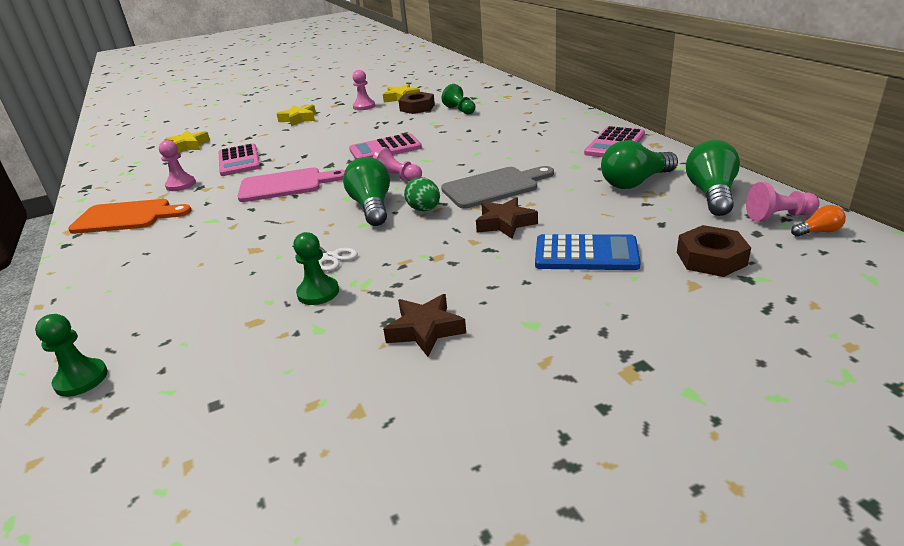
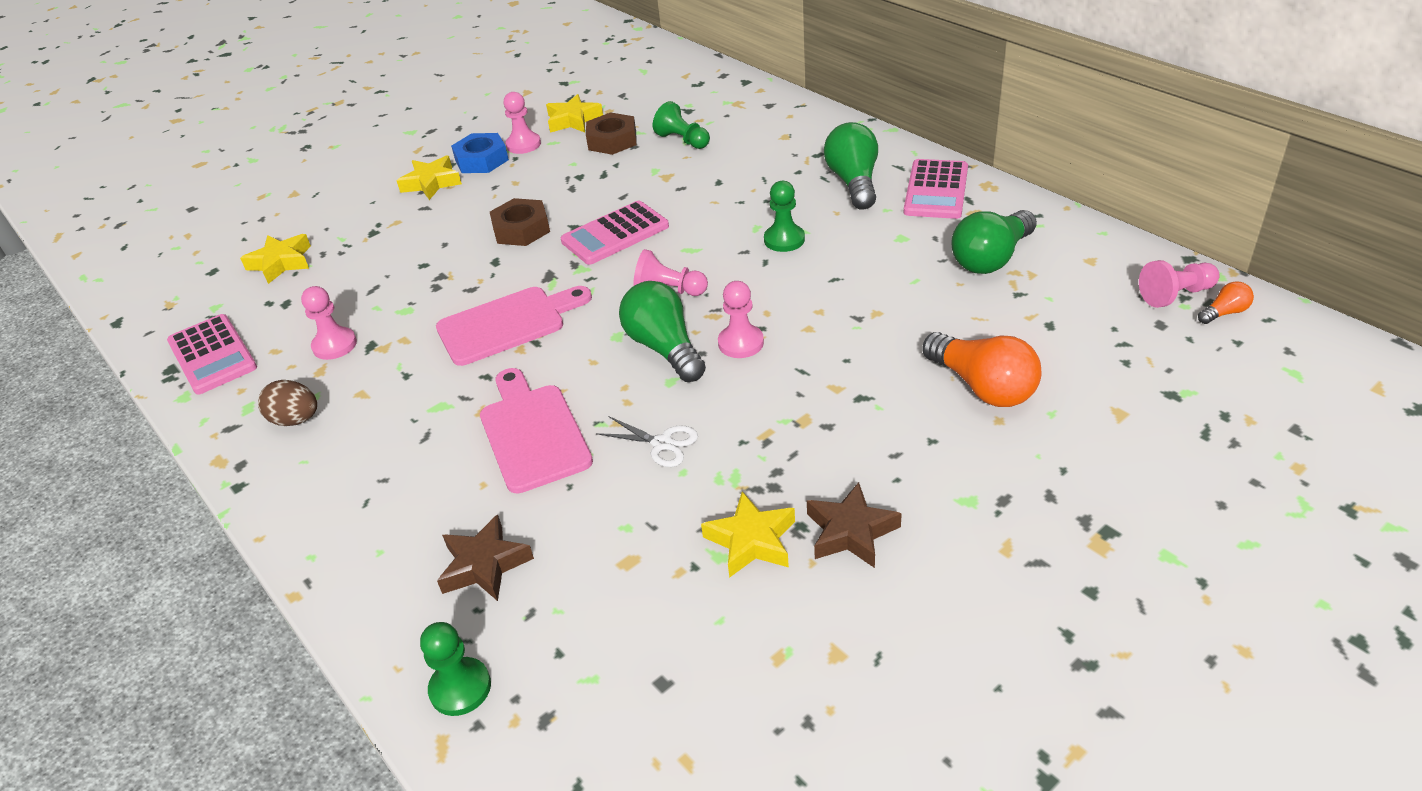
camera: 15 degrees left, 10 degrees up
(127, 217) = (296, 420): orange cutting board -> brown egg
(239, 161) = (395, 284): pink calculator -> pink calculator (212, 355)
(254, 240) = (533, 433): none -> pink cutting board
(318, 292) = (683, 502): green pawn -> green pawn (784, 240)
(335, 111) = (481, 160): none -> blue nut
(348, 323) = (751, 541): none -> yellow star
(424, 209) = (741, 343): green egg -> pink pawn
(494, 187) = (814, 289): grey cutting board -> none
(505, 223) = (860, 352): brown star -> brown star (484, 565)
(586, 254) = (982, 387): blue calculator -> orange light bulb
(711, 194) = (1089, 268): green light bulb -> green light bulb (854, 182)
(711, 258) = (1125, 371): brown nut -> brown nut (521, 229)

